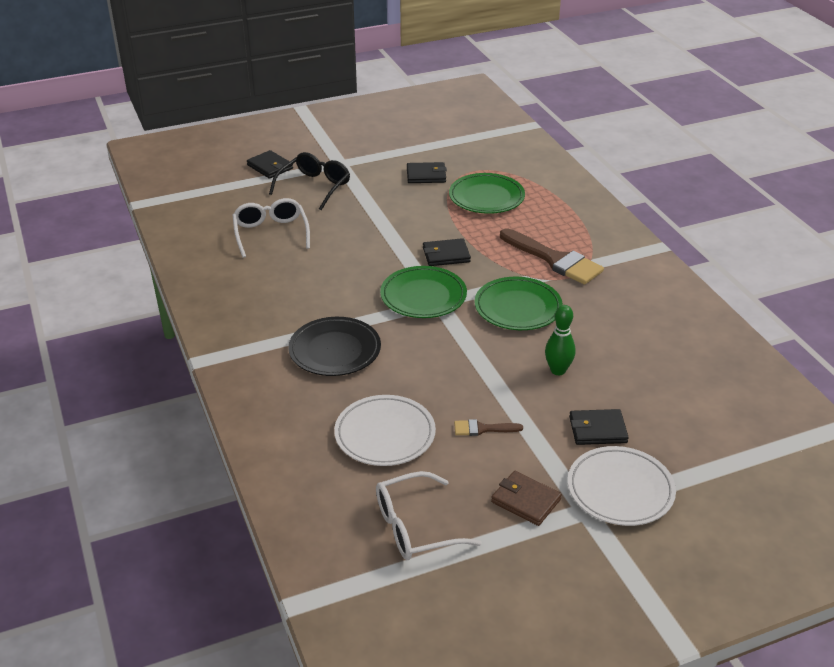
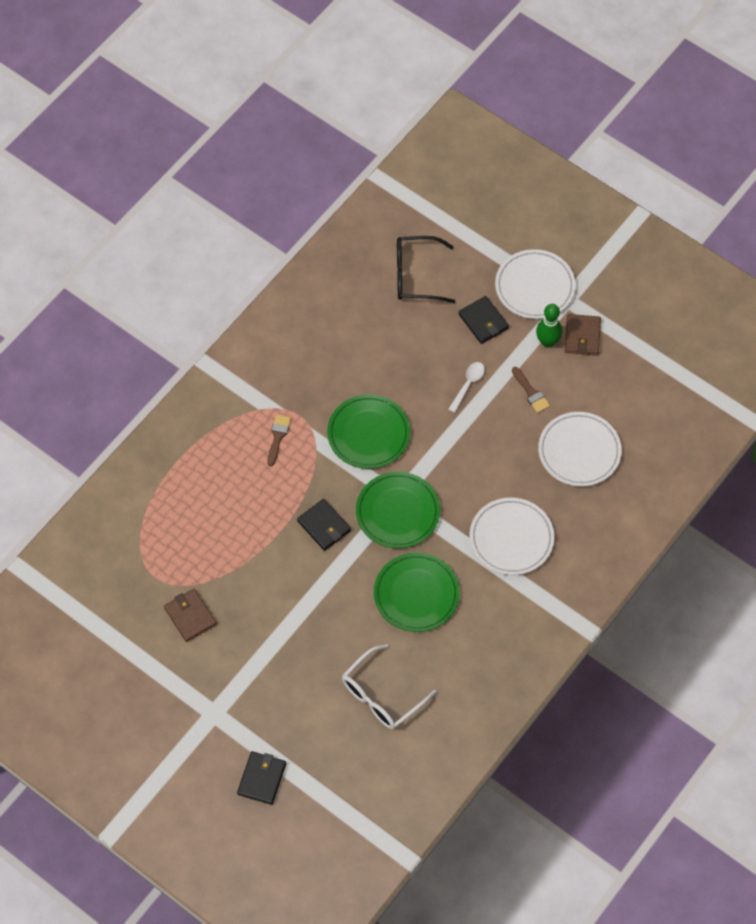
camera: 120 degrees left, 25 degrees up
(314, 187) = (276, 709): black glasses -> black glasses (416, 275)
(335, 350) = (511, 538): black plate -> white plate
(415, 527) = (649, 388): white glasses -> none
(426, 175) = (190, 616): black wallet -> brown wallet
(486, 197) = (202, 540): green plate -> green plate (416, 594)
(525, 388) = (468, 385): none -> white spoon
(554, 260) = (278, 437): brown brush -> brown brush, size x0.48
(558, 370) = (432, 372): green bowling pin -> green bowling pin (547, 342)

